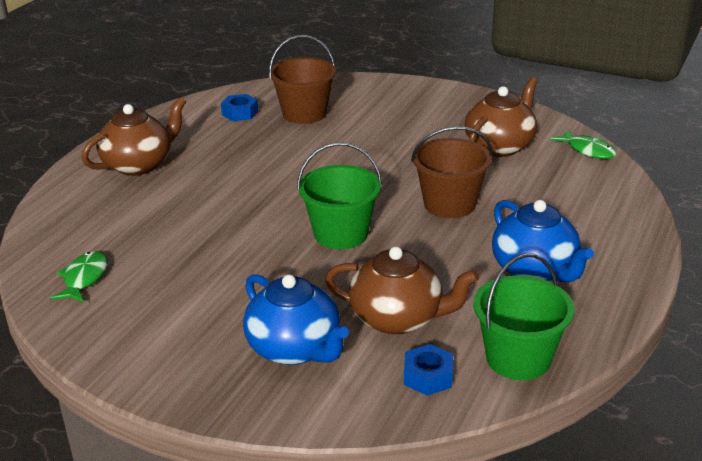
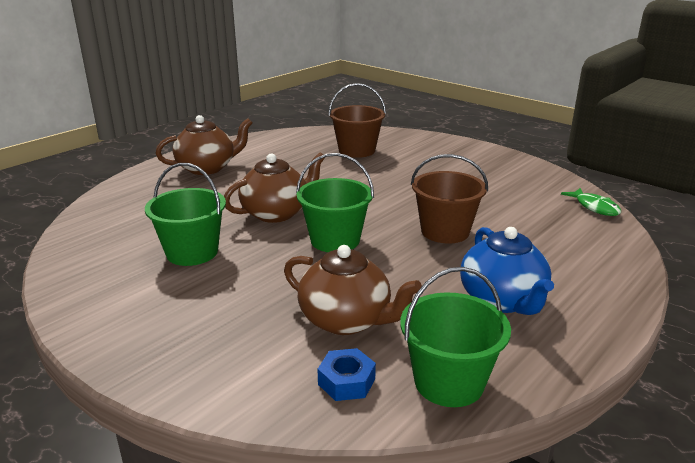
camera: 15 degrees right, 5 degrees down
(84, 278) = (105, 240): green fish -> none
(194, 275) = (192, 252): none -> green bucket
(240, 113) = (306, 144): blue nut -> none
(295, 349) = (236, 329): blue teapot -> none
(500, 146) = (512, 193): brown teapot -> brown teapot (276, 213)

